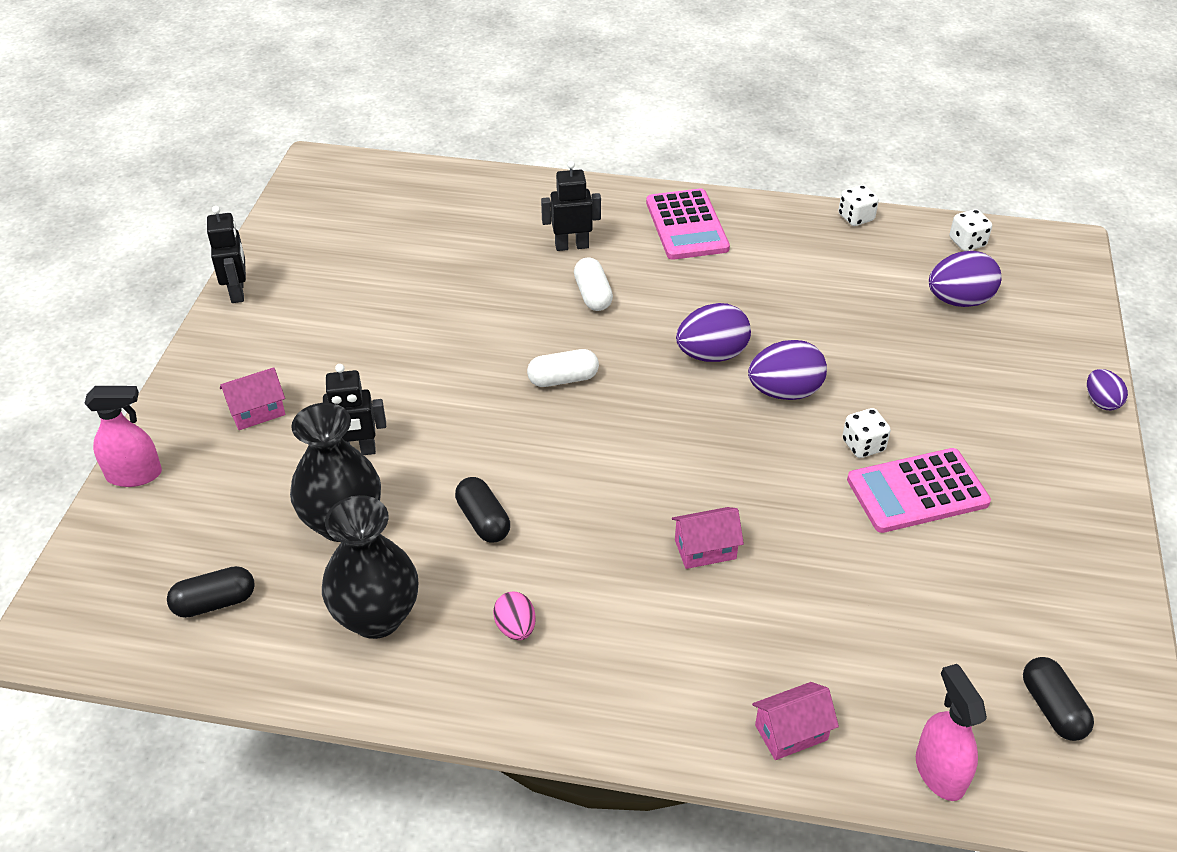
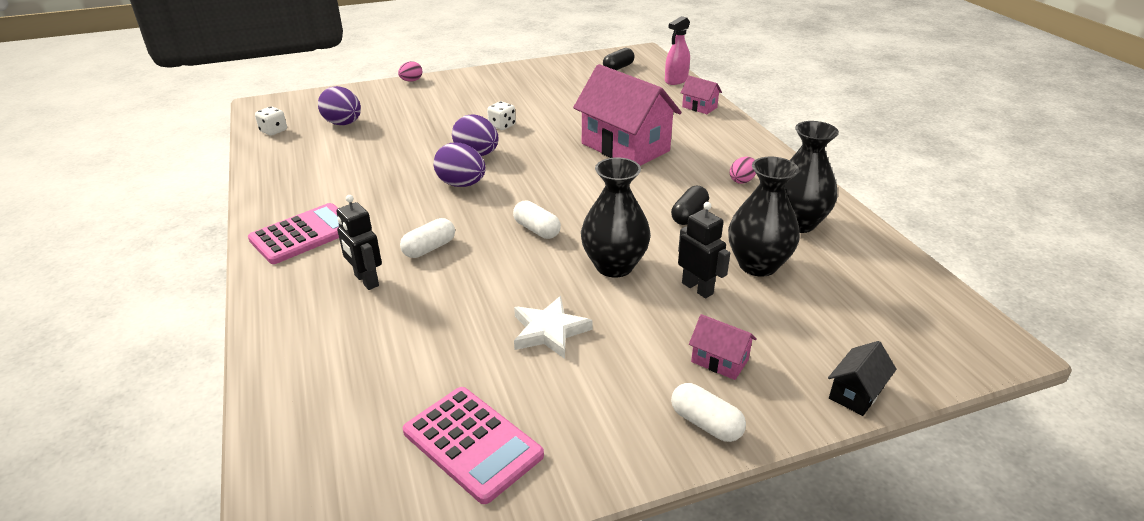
camera: 120 degrees left, 10 degrees down
(134, 475) = (856, 393): pink spray bottle -> black house
(212, 368) = (706, 423): none -> white capsule
(215, 603) = (876, 285): black capsule -> none
(238, 292) = (591, 476): black robot -> none
(397, 327) = (549, 331): none -> white star
(447, 409) = (614, 266): none -> black vase
(705, 549) = (625, 147): pink house -> pink house, size x2.31
(855, 218) = (258, 171): white dice -> none
(917, 491) = (523, 108): pink calculator -> pink calculator (472, 444)
(1101, 402) = (411, 81): purple egg -> pink egg

